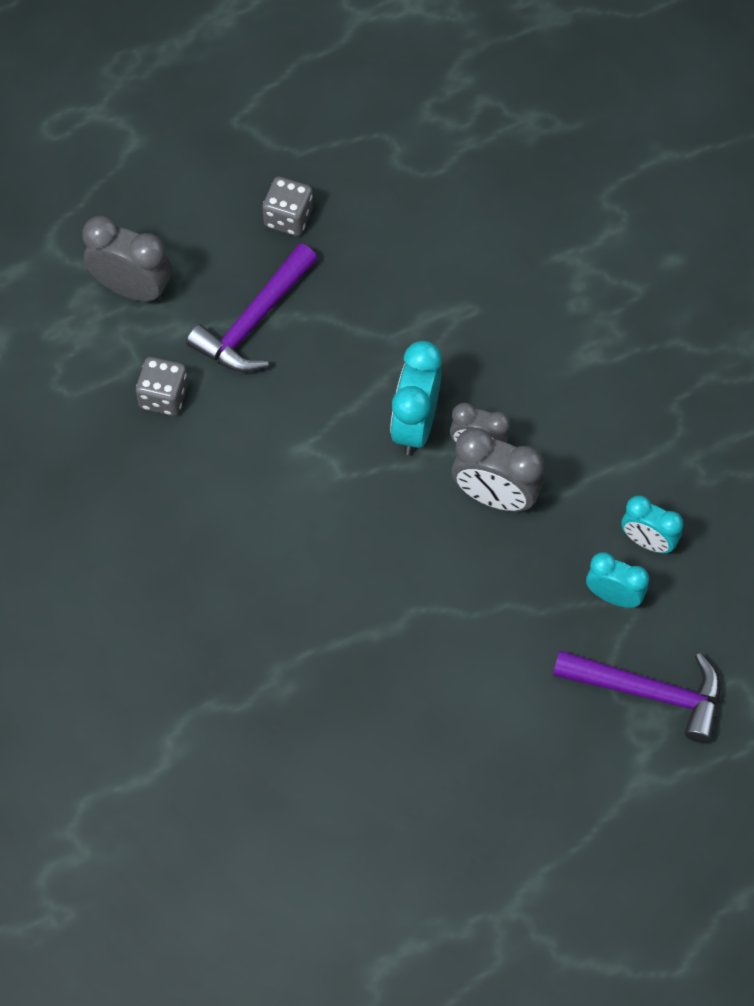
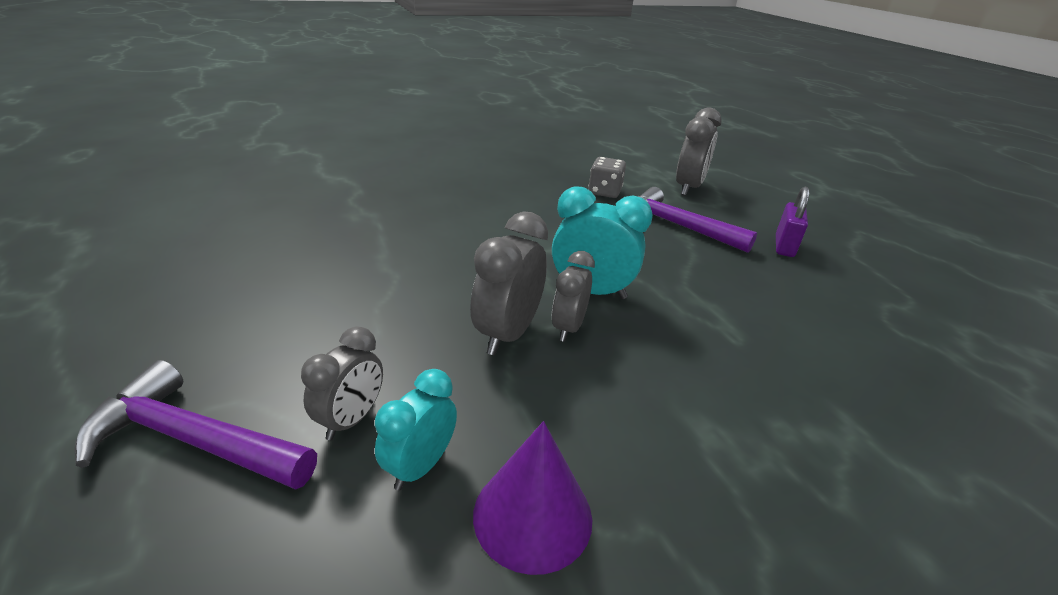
camera: 90 degrees right, 30 degrees down
(288, 218) = (784, 246): grey dice -> purple padlock
(614, 596) = (351, 419): turquoise clock -> grey clock
(648, 693) = (194, 440): purple hammer -> purple hammer turned 90 degrees clockwise
(675, 470) = (532, 515): none -> purple cone

